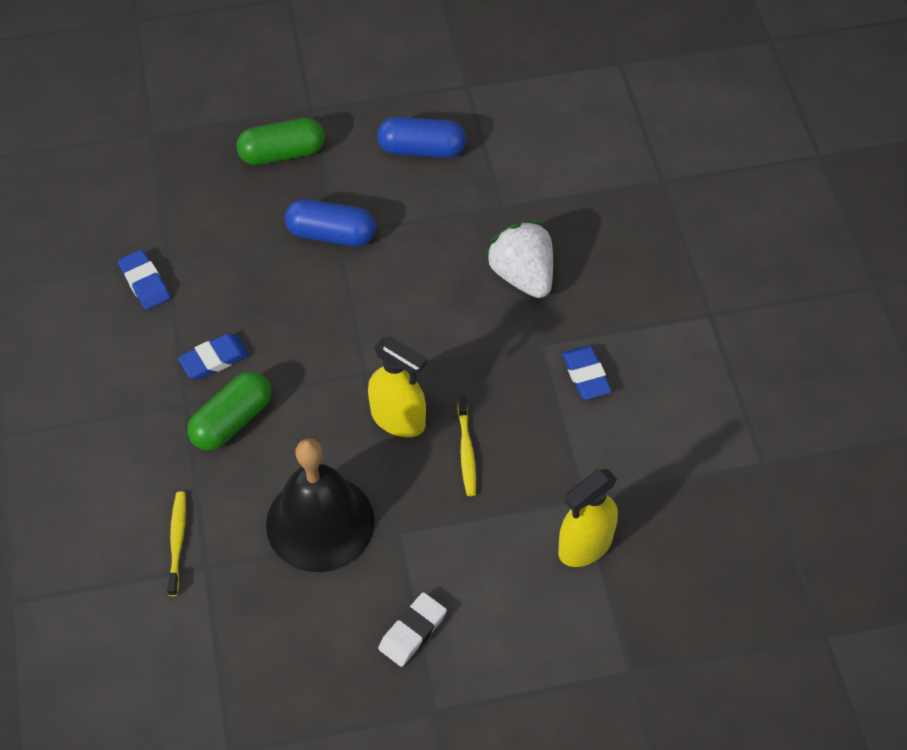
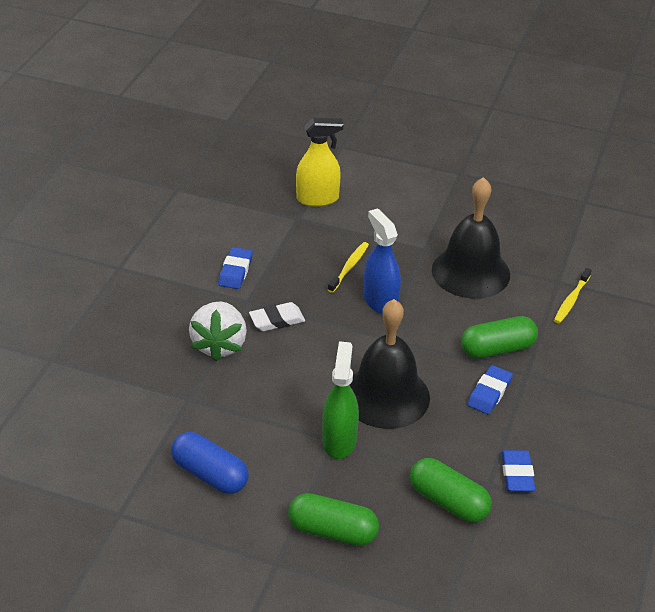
camera: 150 degrees left, 15 degrees down
(196, 226) = (448, 501): none -> green capsule
(214, 359) = (489, 393): blue eraser -> blue eraser turned 60 degrees counterclockwise
(317, 303) = (386, 396): none -> black bell
(331, 234) = (339, 441): blue capsule -> green spray bottle
(398, 419) = (380, 301): yellow spray bottle -> blue spray bottle
(412, 632) = (448, 205): white eraser -> white eraser (277, 320)

